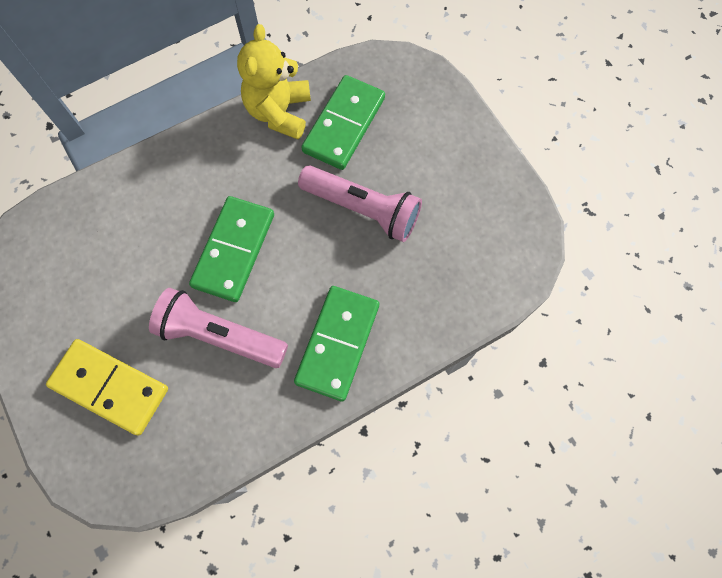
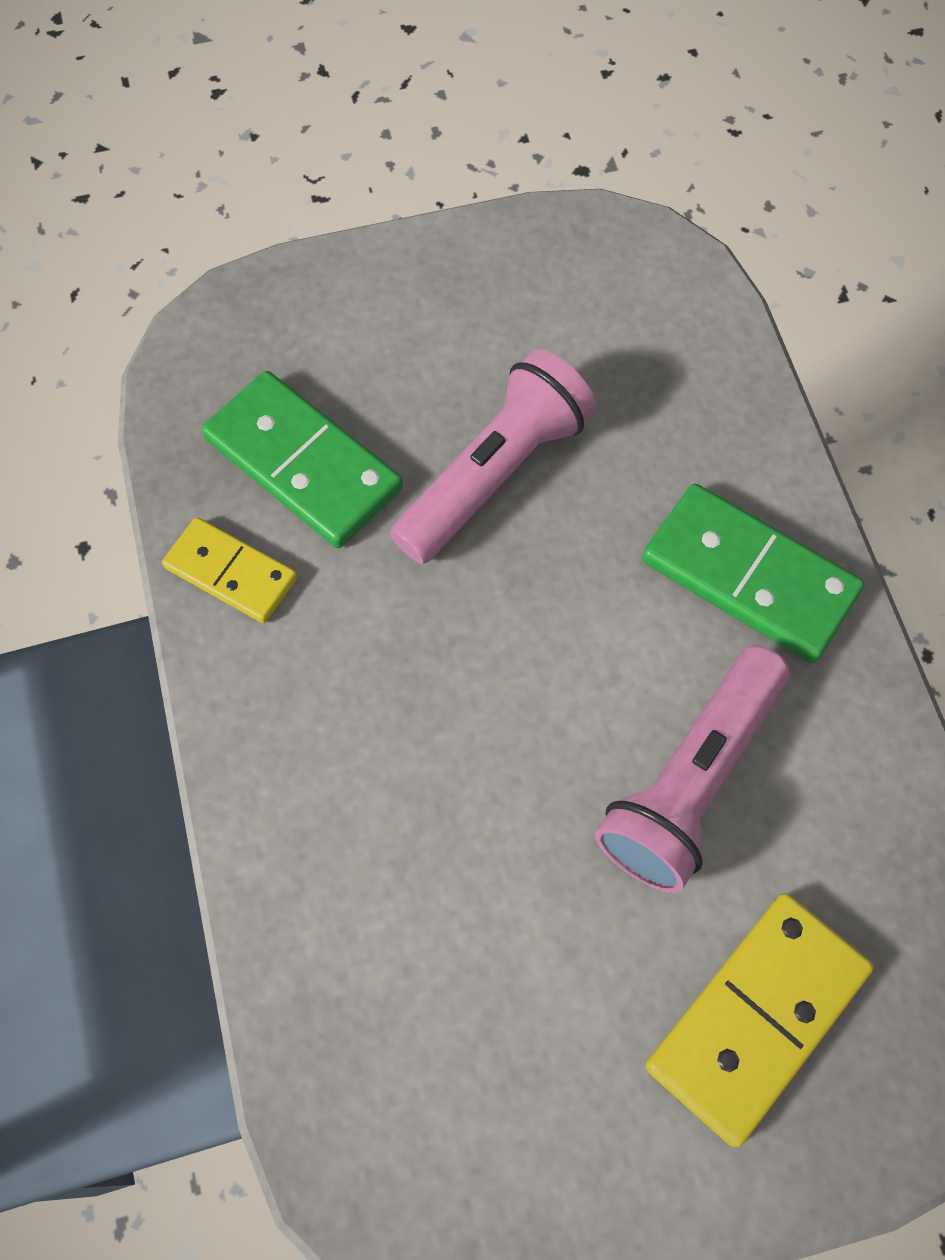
camera: 75 degrees left, 5 degrees down
(234, 250) = (517, 719): green domino -> none
(279, 112) = (231, 572): yellow teddy bear -> yellow domino

